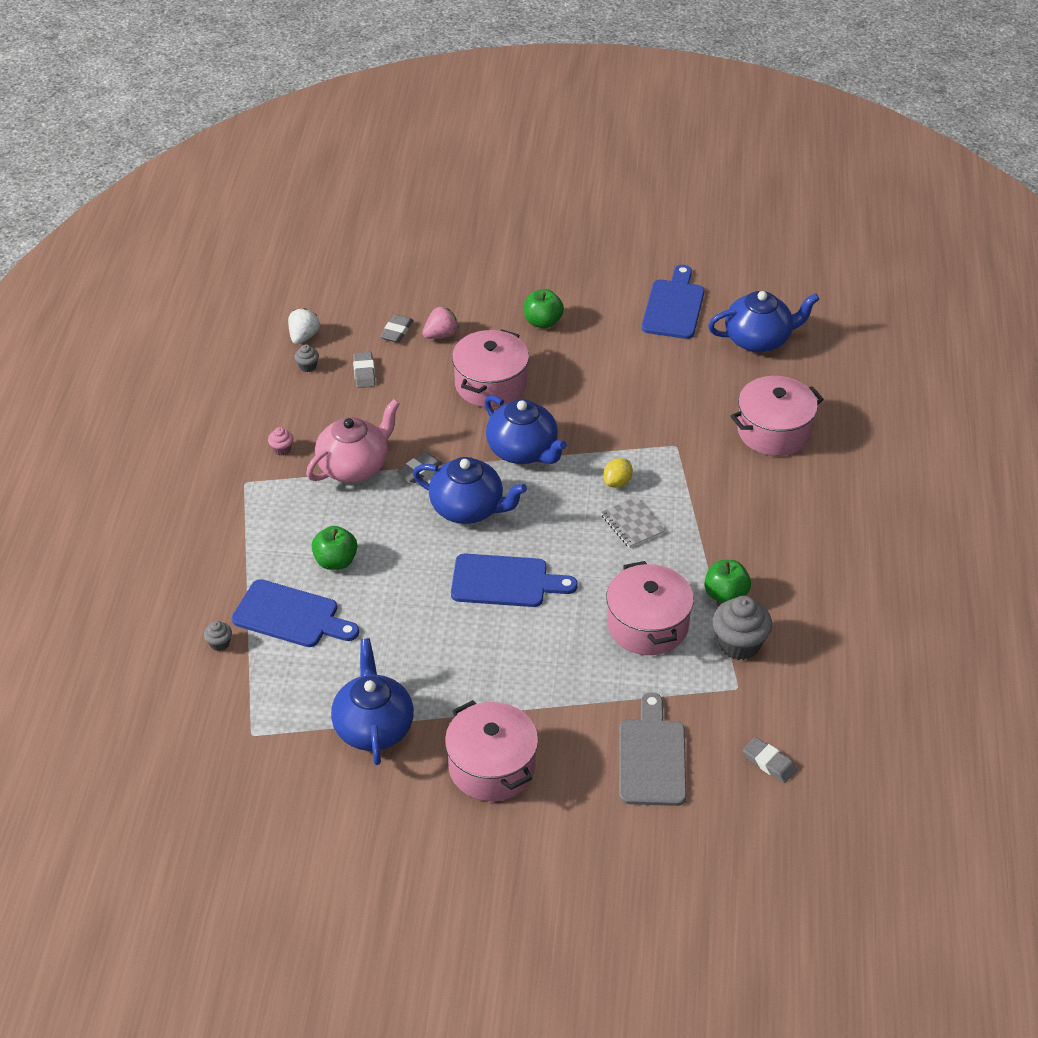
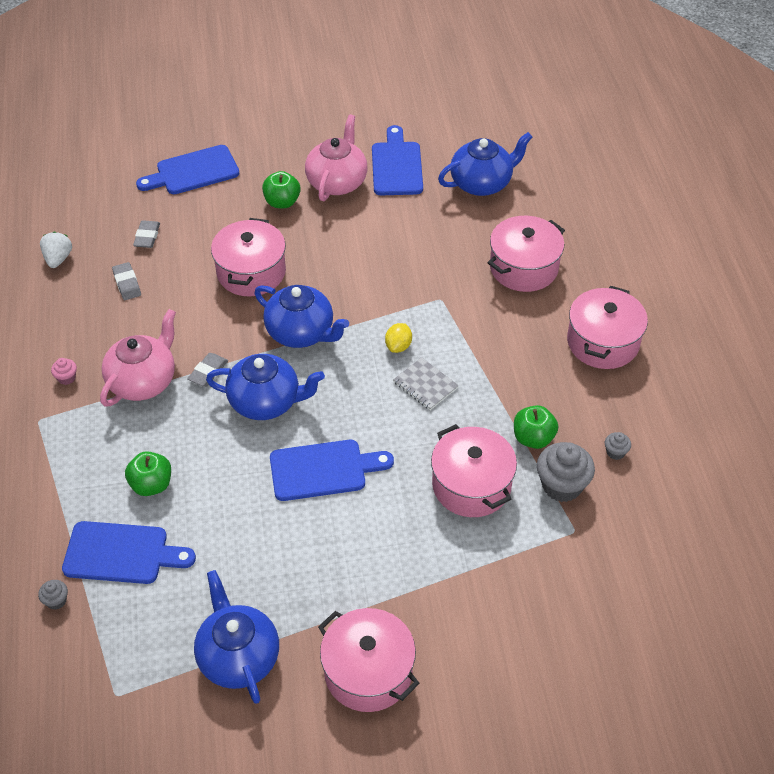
camera: 15 degrees left, 5 degrees up
(307, 366) = (70, 288): grey cupcake -> grey cupcake (615, 452)
(441, 335) = (190, 232): pink strawberry -> none
(461, 276) = (193, 171): none -> blue cutting board
(606, 312) = (337, 182): none -> pink teapot
(652, 757) = (519, 623): grey cutting board -> none
(769, 762) = (629, 602): grey eraser -> none
(831, 519) = (603, 342): none -> pink pot

